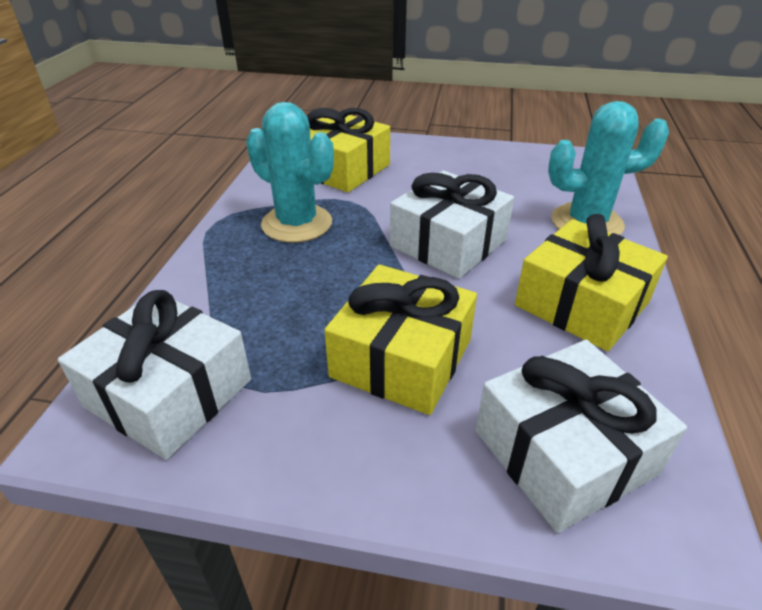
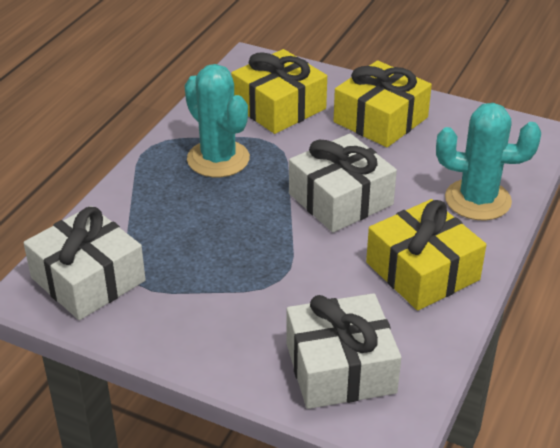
camera: 15 degrees right, 0 degrees up
(401, 358) = (257, 286): yellow gift -> yellow gift (380, 120)

